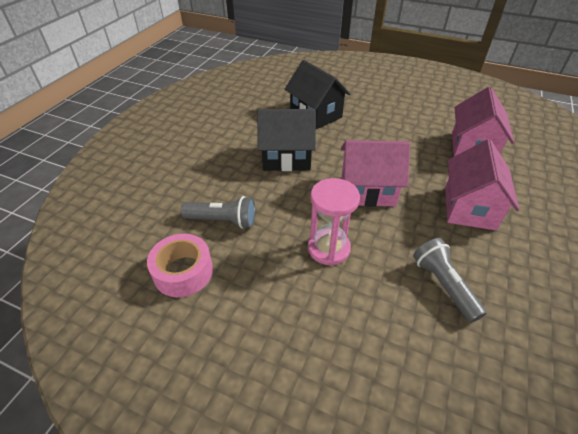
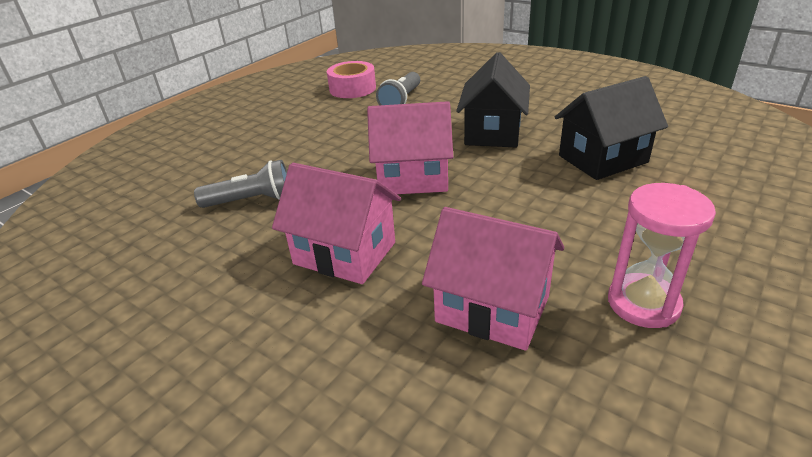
camera: 105 degrees right, 10 degrees down
(328, 248) = (338, 145): pink hourglass -> pink hourglass (643, 303)
(367, 191) = (412, 178): pink house -> pink house turned 75 degrees clockwise

